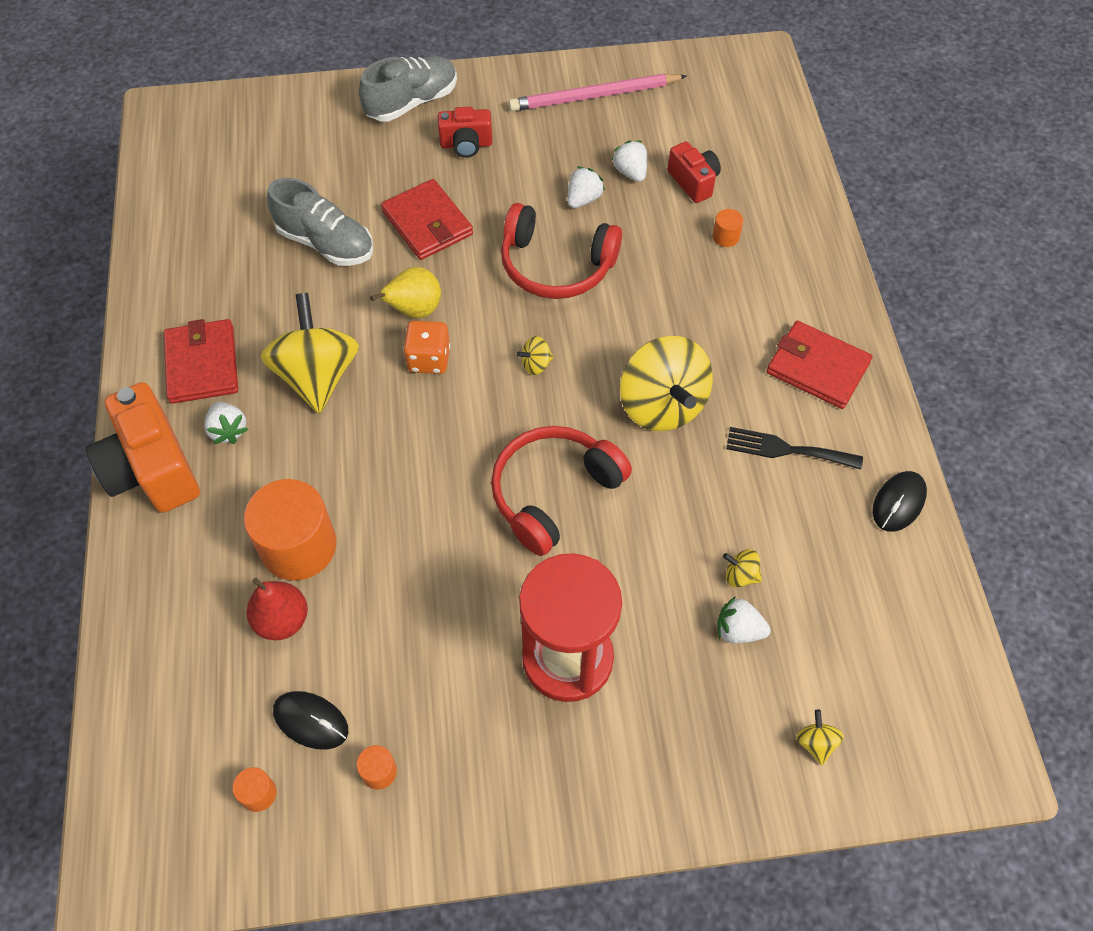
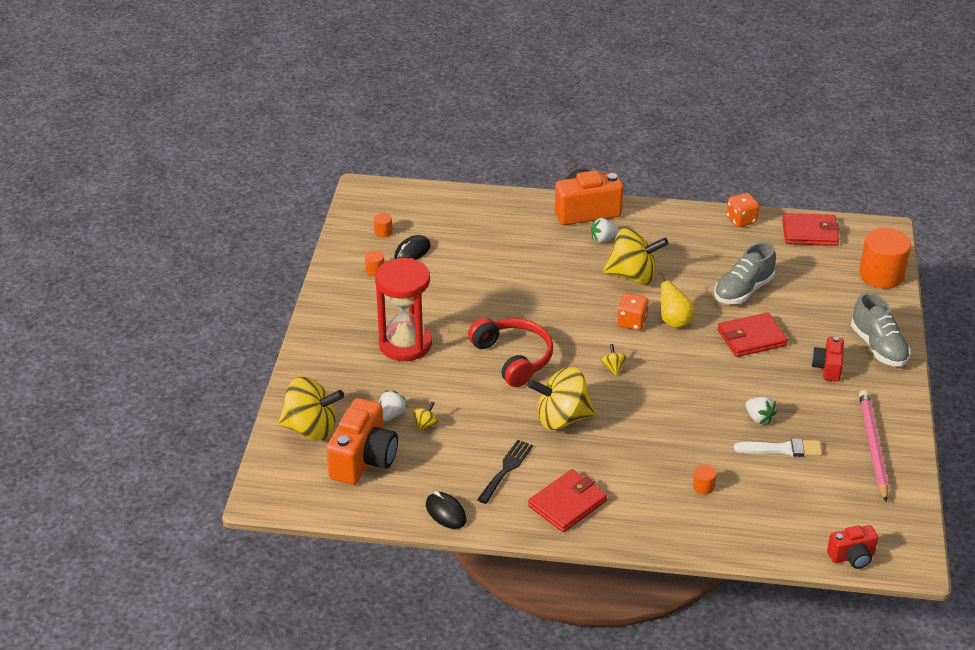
camera: 105 degrees right, 20 degrees down
(154, 264) = (741, 220): none -> orange dice
(202, 364) = (655, 233): red wallet -> red wallet (810, 232)
(282, 620) = (473, 247): red pear -> none
(298, 546) = (516, 257): orange cylinder -> orange cylinder (881, 275)
(556, 265) = (697, 392): red headphones -> none
(630, 172) = (782, 449): white strawberry -> white brush
(693, 182) = (765, 482): red camera -> red camera (852, 557)
(815, 743) = (311, 429): yellow spinning top -> yellow spinning top, size x2.47
(847, 641) = (363, 459): none -> orange camera

